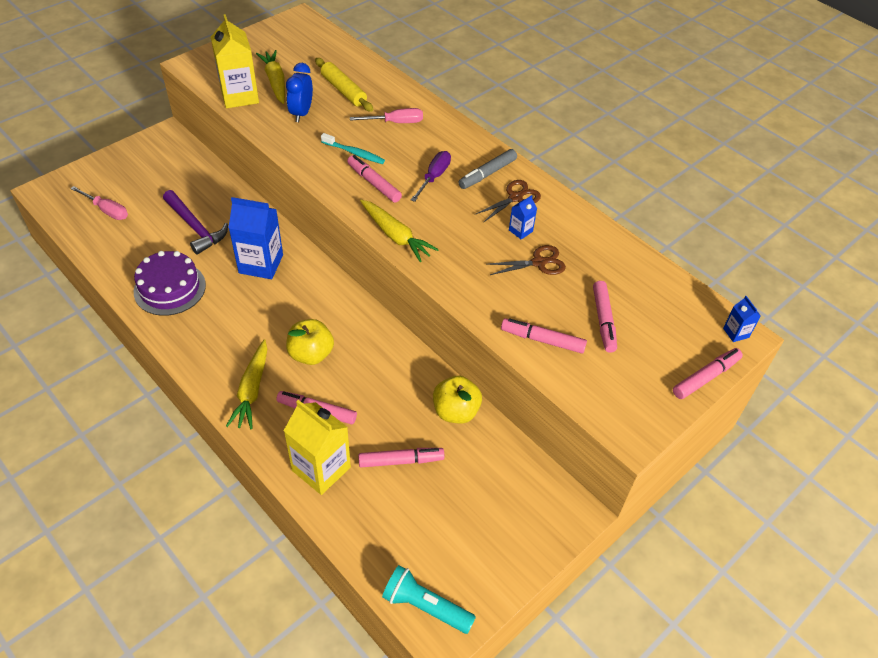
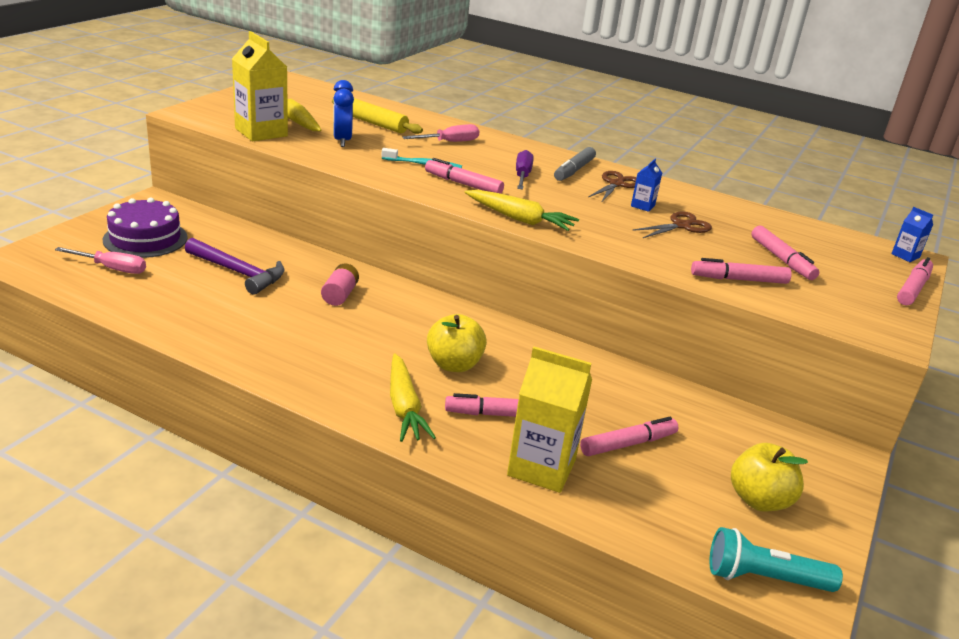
camera: 20 degrees left, 20 degrees down
(170, 288) = (238, 328): purple cake -> purple cake (145, 238)
(261, 264) = (340, 295): blue carton -> pink battery
(455, 411) = (653, 391): yellow apple -> yellow apple (759, 500)

